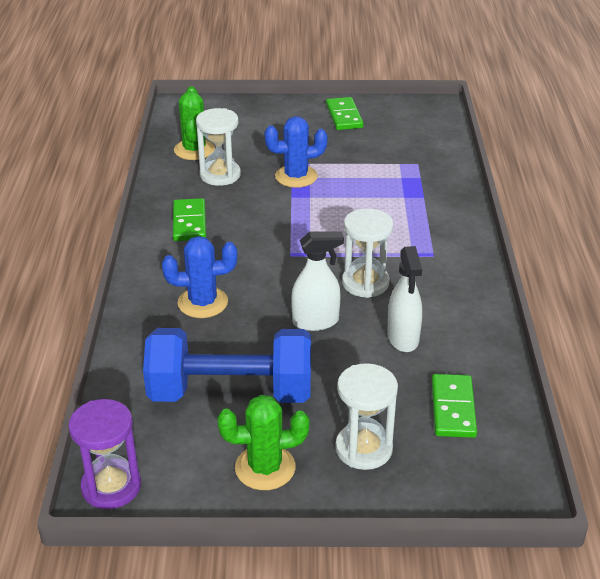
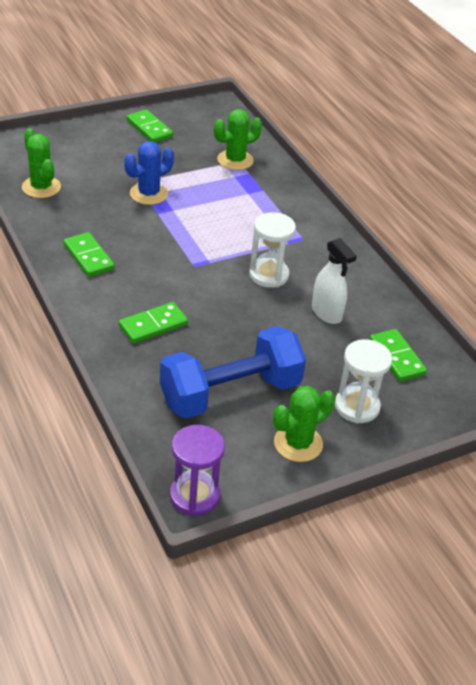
camera: 30 degrees left, 5 degrees up
(202, 302) = (153, 325): blue cactus -> green domino
(220, 175) = (82, 206): white hourglass -> none
(315, 322) = (253, 317): white spray bottle -> none
(414, 162) = (235, 160): none -> green cactus

